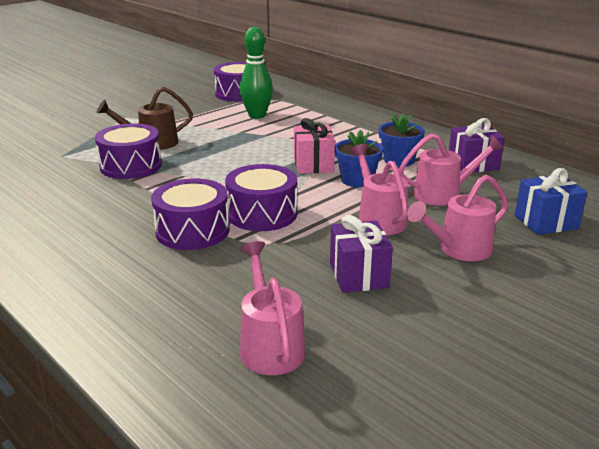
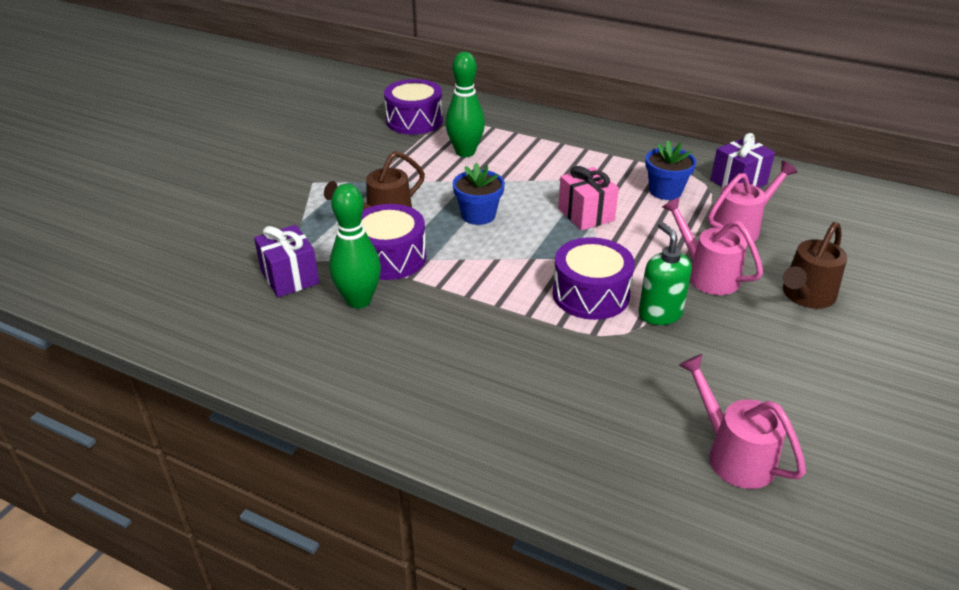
camera: 20 degrees left, 10 degrees up
(80, 186) = (359, 300): none -> green bowling pin
(192, 231) = (540, 334): purple drum -> none
(308, 236) = (659, 313): none -> green soap dispenser
(357, 180) = (646, 227): blue flower pot -> blue flower pot (478, 215)
(358, 275) = (744, 350): purple gift -> purple gift (290, 277)
(458, 249) = (805, 296): pink watering can -> brown watering can
(546, 222) = (853, 244): blue gift -> none

